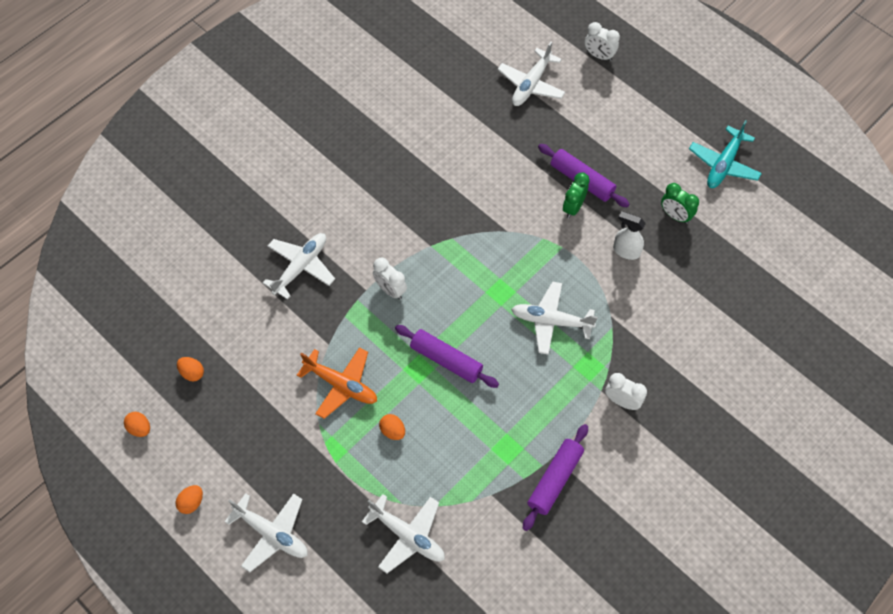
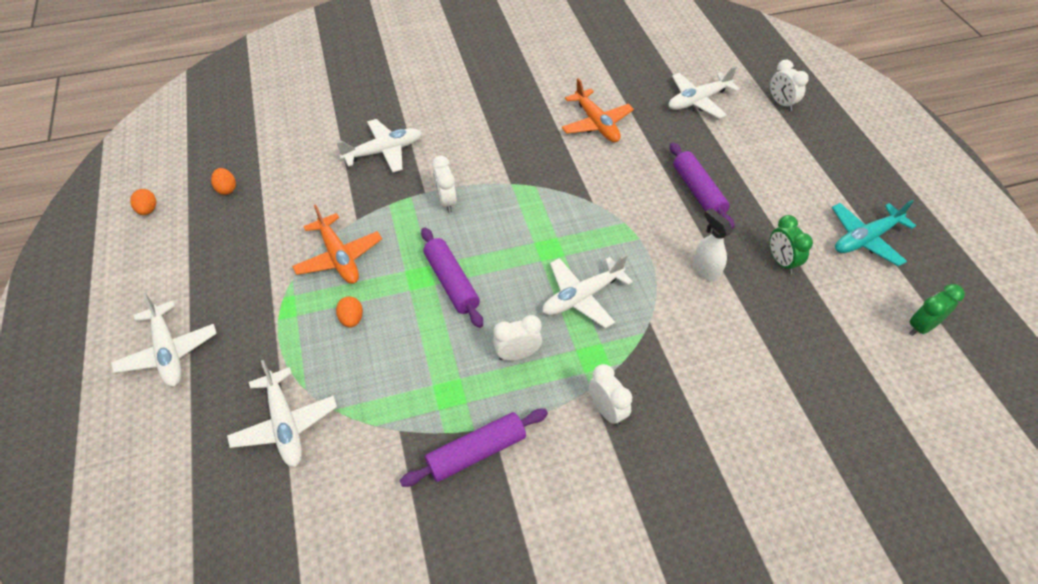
camera: 30 degrees right, 10 degrees down
(191, 502) = (130, 288): orange egg -> none
(462, 150) = (596, 124): none -> orange plane
(534, 393) = (517, 354): none -> white clock
(551, 321) = (581, 297): white plane -> white plane turned 75 degrees counterclockwise
(573, 207) = (673, 210): green clock -> green clock (921, 327)

